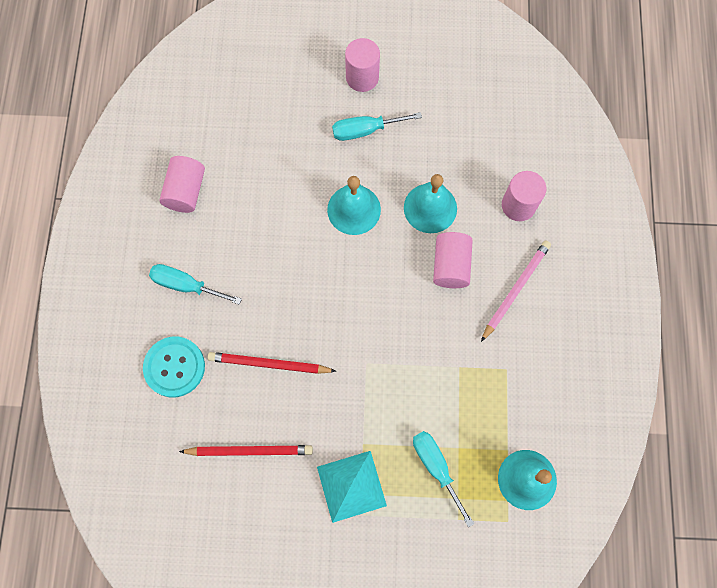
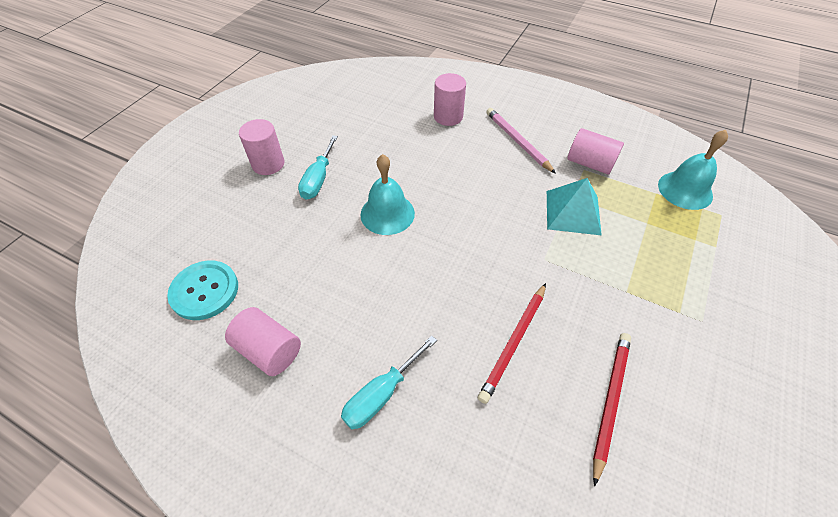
camera: 65 degrees left, 20 degrees down
(174, 367) = (478, 449): turquoise button -> turquoise button (204, 291)
(351, 486) = (670, 317): turquoise pyramid -> turquoise pyramid (573, 212)
(430, 208) = (418, 164): turquoise bell -> none
(436, 467) = (662, 244): turquoise screwdriver -> none
(450, 266) = (477, 170): pink cylinder -> pink cylinder (590, 163)

